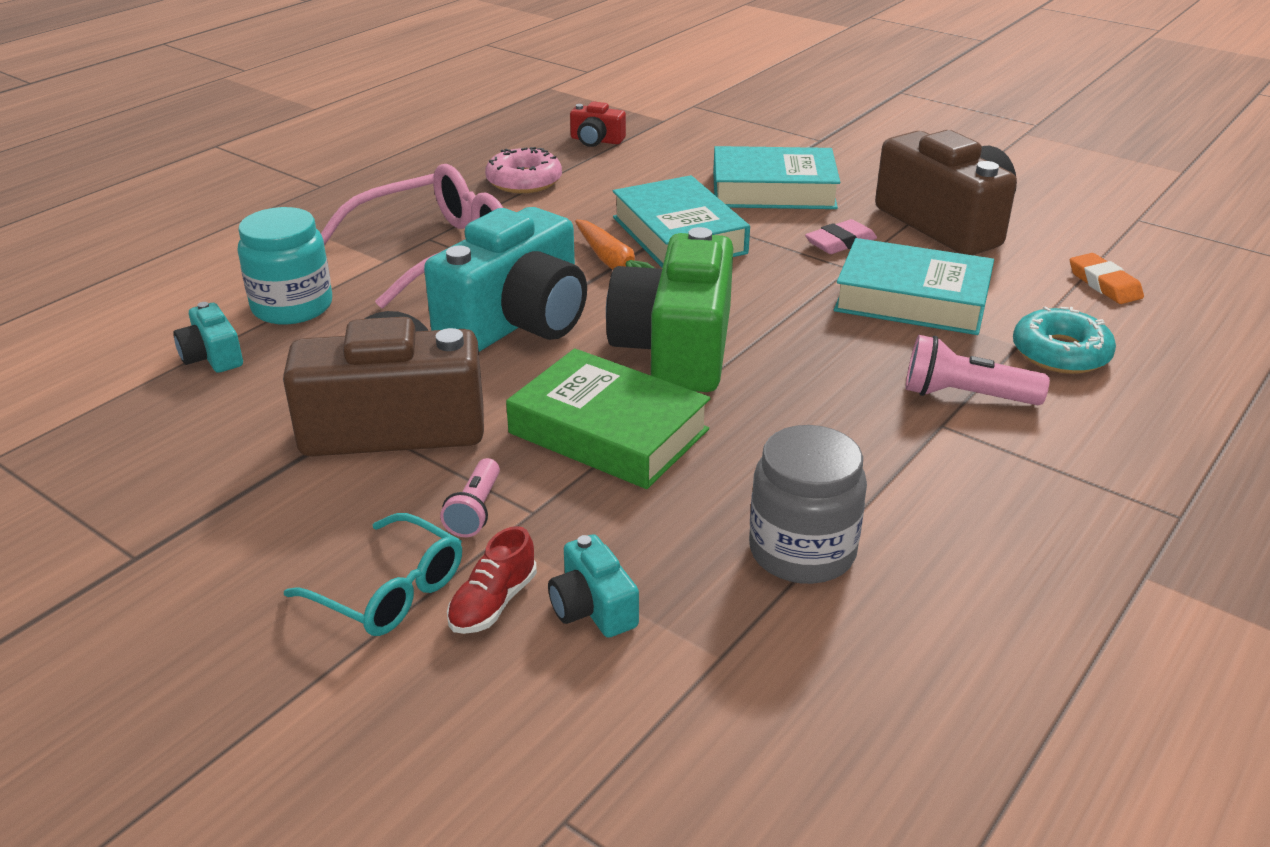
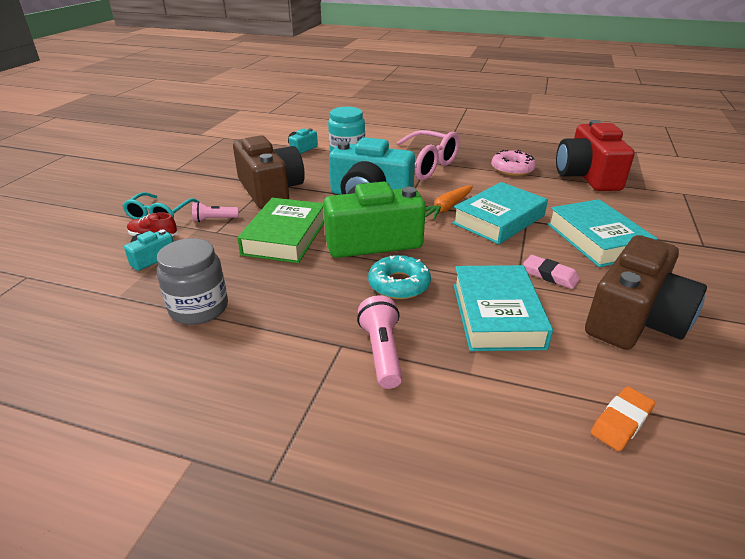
camera: 70 degrees right, 0 degrees up
(596, 140) = (587, 176): red camera -> red camera, size x2.25
(1060, 353) = (474, 398): turquoise donut -> turquoise donut (399, 284)

